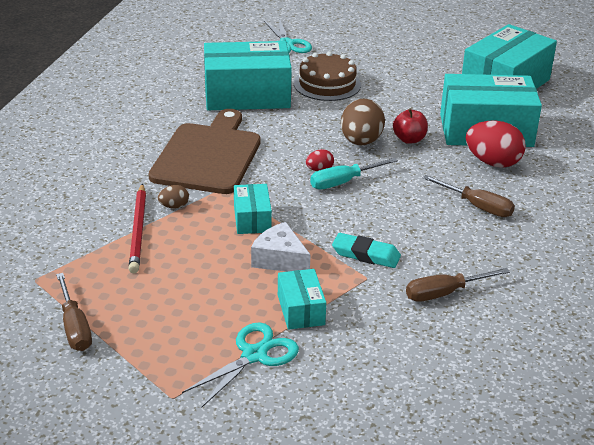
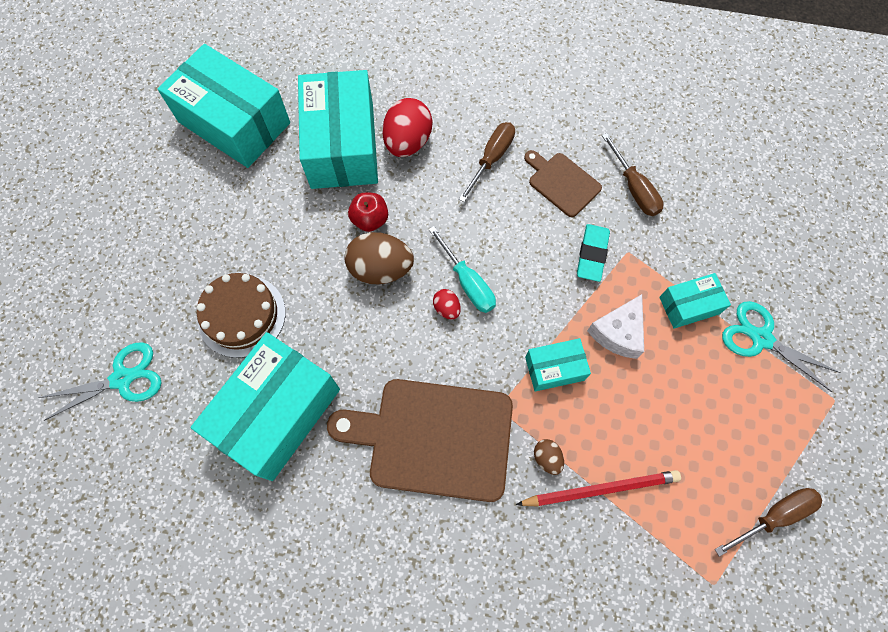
camera: 95 degrees left, 35 degrees up
(247, 95) = (277, 413): turquoise box -> turquoise box turned 45 degrees clockwise
(450, 246) = (562, 183): none -> brown cutting board

